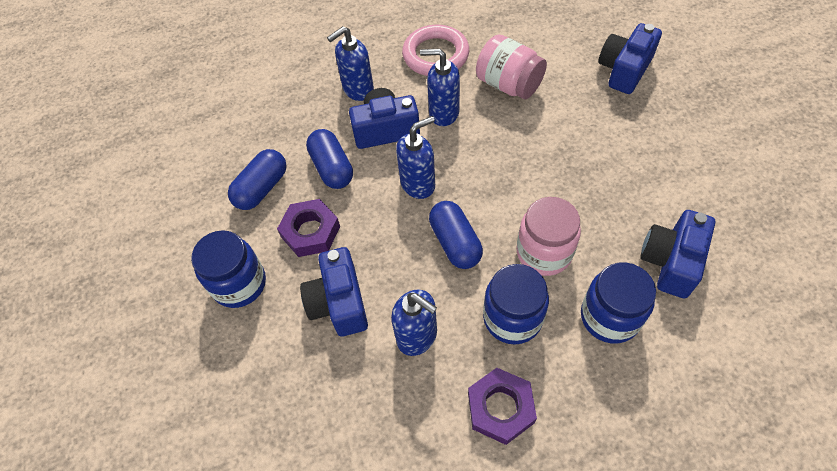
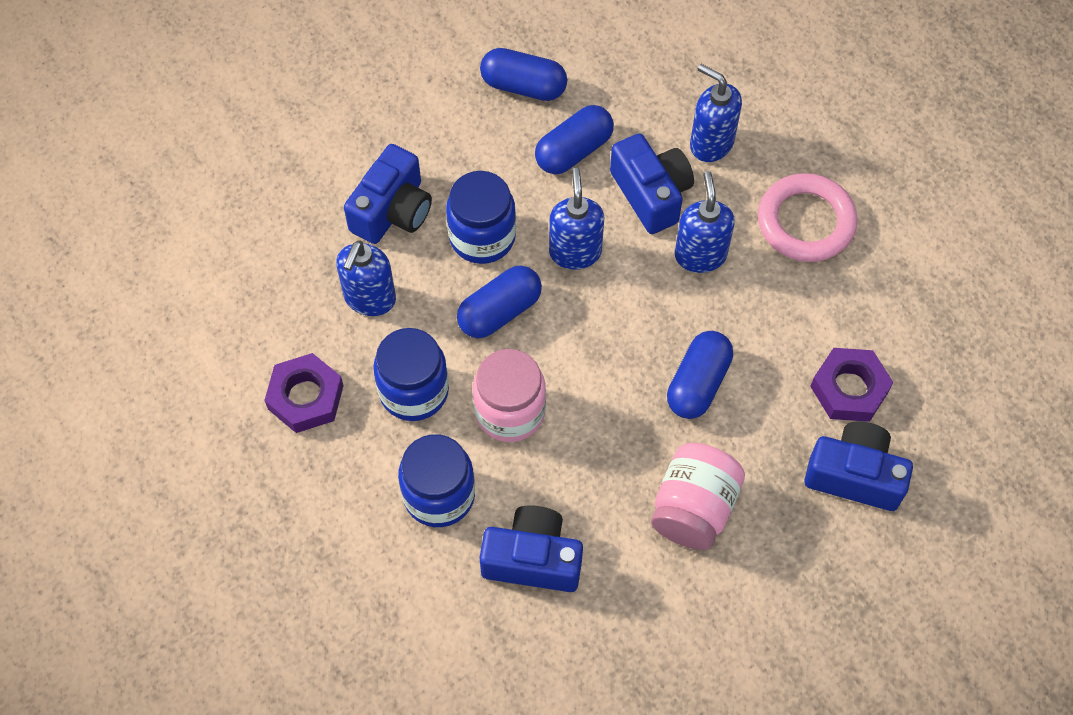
camera: 70 degrees right, 5 degrees up
(239, 284) = (392, 107): blue jar -> blue jar (482, 237)
(310, 232) = (476, 155): purple nut -> purple nut (849, 389)
(339, 303) = (392, 211): blue camera -> blue camera turned 150 degrees clockwise
(418, 184) = (575, 252): blue soap dispenser -> blue soap dispenser turned 135 degrees counterclockwise
(508, 85) = (777, 326): pink jar -> pink jar (693, 508)
(543, 134) = (698, 383): none -> blue capsule

